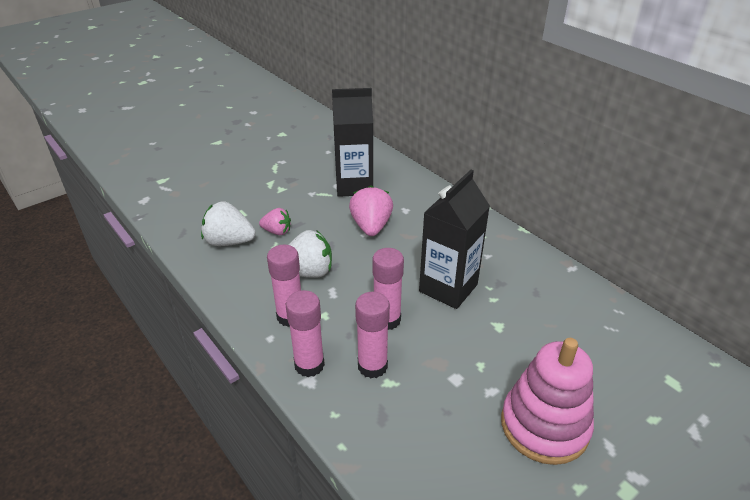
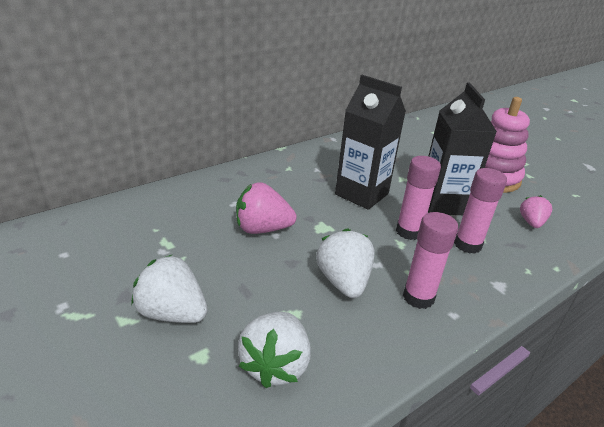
camera: 90 degrees left, 5 degrees down
(275, 198) = (172, 313): none -> white strawberry
(277, 231) = (258, 310): pink strawberry -> pink strawberry (531, 222)
(309, 365) = (480, 284): pink glue stick -> none
(354, 186) = (171, 235): black carton -> black carton (443, 203)

